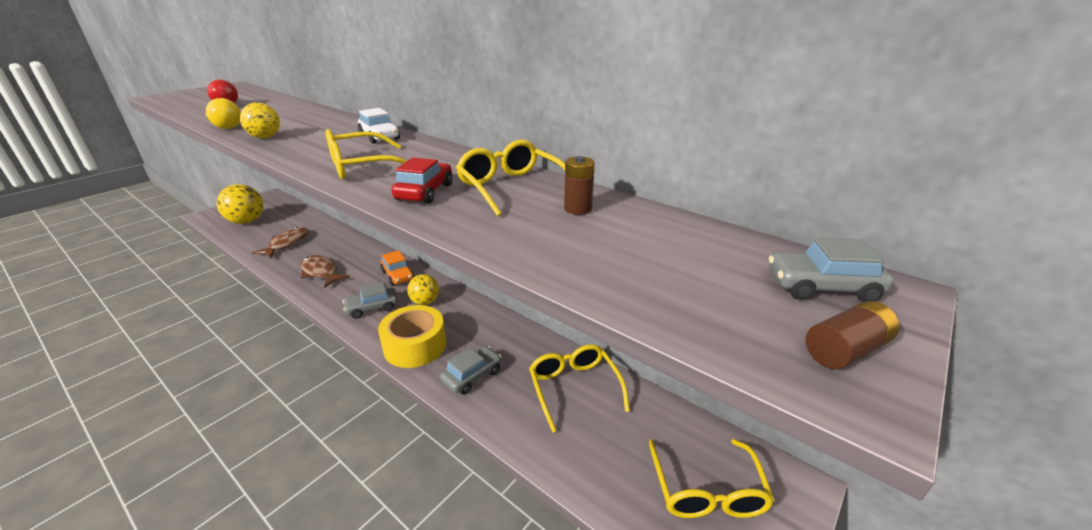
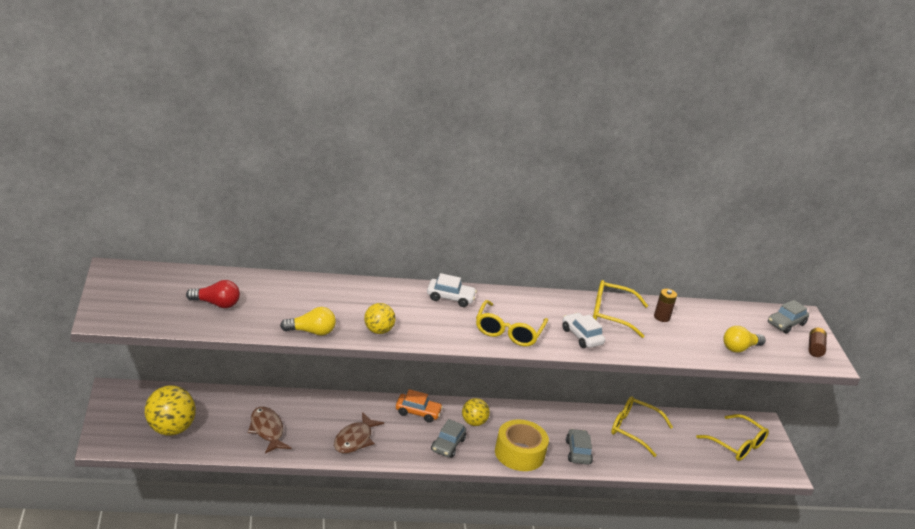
camera: 50 degrees left, 0 degrees up
(321, 272) = (355, 439): brown fish -> brown fish turned 60 degrees counterclockwise
(425, 192) = (581, 336): red car -> white car
(643, 282) = (739, 348): none -> yellow light bulb

